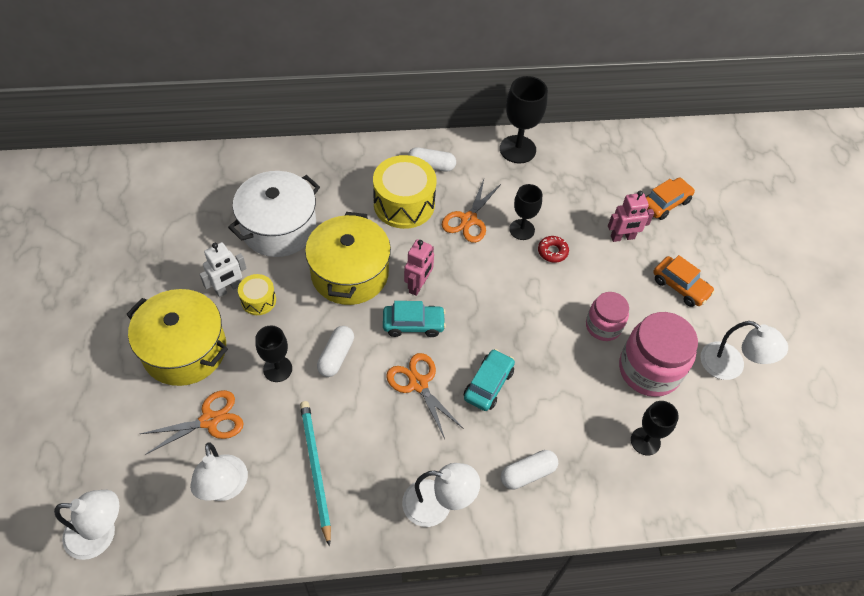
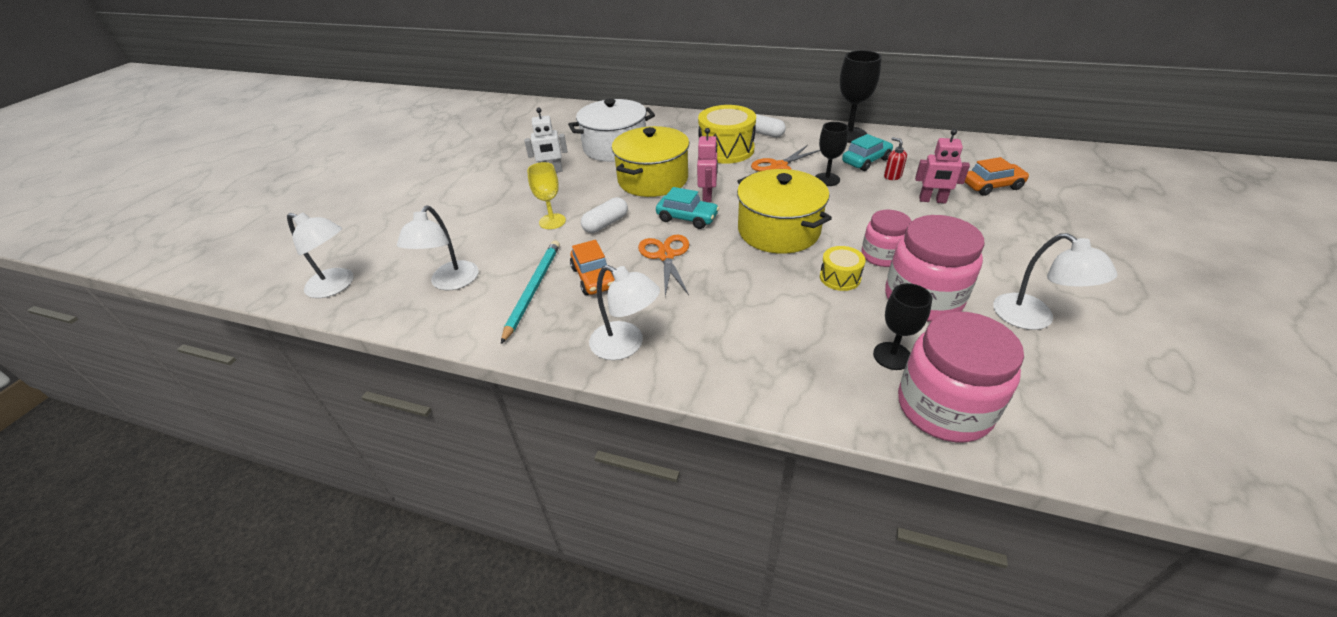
camera: 30 degrees right, 15 degrees down
(185, 350) = (492, 197): yellow pot -> yellow pot (778, 230)
(209, 420) = (475, 239): orange scissors -> none
(258, 300) = (569, 181): yellow drum -> yellow drum (840, 277)
(277, 369) = (552, 221): black goblet -> yellow goblet
(418, 285) = (707, 196): pink robot -> pink robot turned 45 degrees counterclockwise
(488, 384) = (734, 271): turquoise car -> turquoise car (866, 161)
(527, 473) = (736, 347): white capsule -> none
(552, 252) = (851, 197): red donut -> none
(578, 209) = (892, 176): none -> red soap dispenser
(680, 286) = (987, 244): orange car -> orange car (594, 278)
(693, 479) = (943, 407): none -> pink jar

